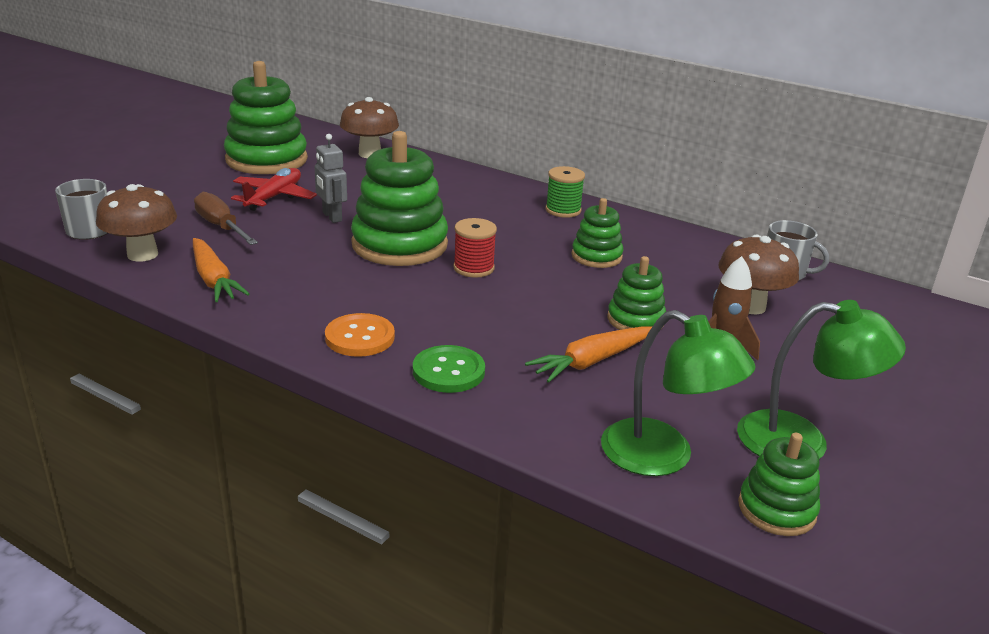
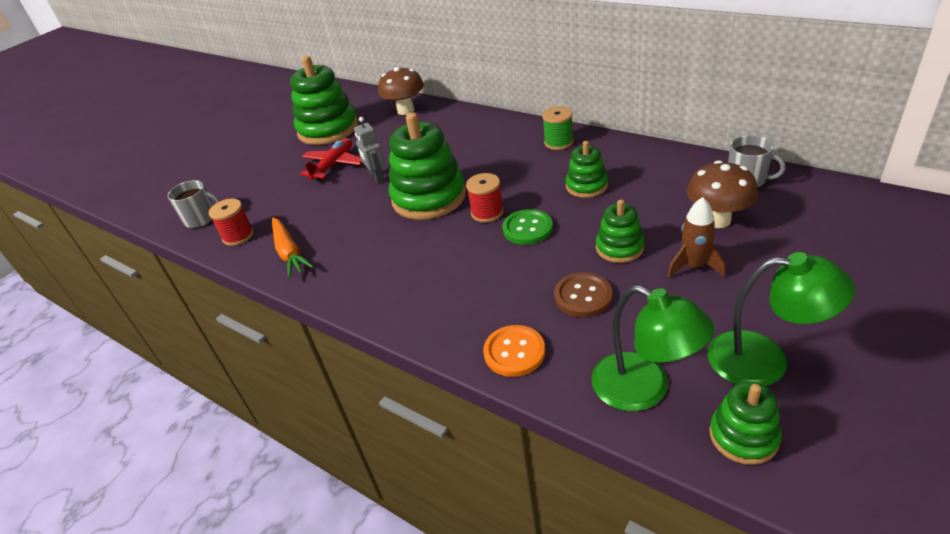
camera: 10 degrees right, 10 degrees up
(142, 254) = (238, 236): brown mushroom -> red spool
(221, 227) = (295, 200): brown screwdriver -> none
(360, 337) = (398, 295): orange button -> orange button (514, 352)
(448, 371) = (468, 320): green button -> green button (527, 228)
(591, 362) = (583, 296): orange carrot -> brown button

